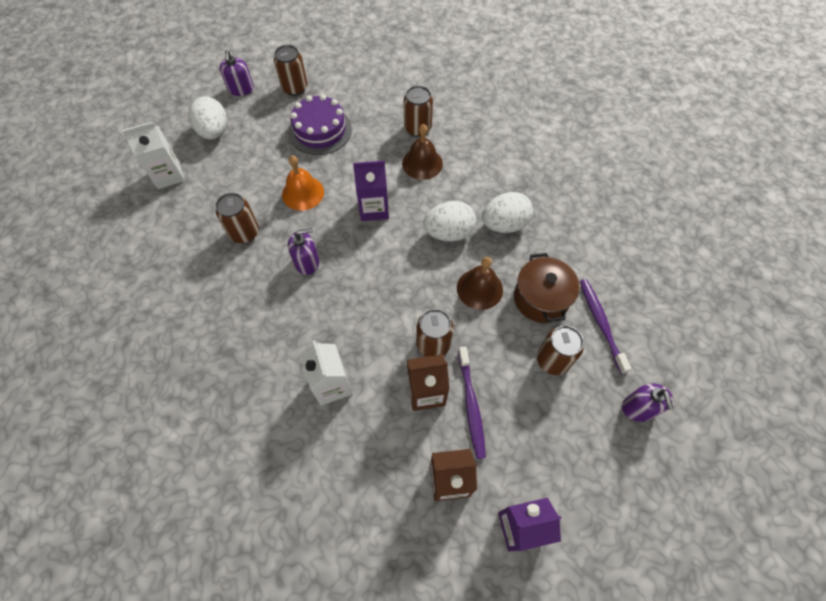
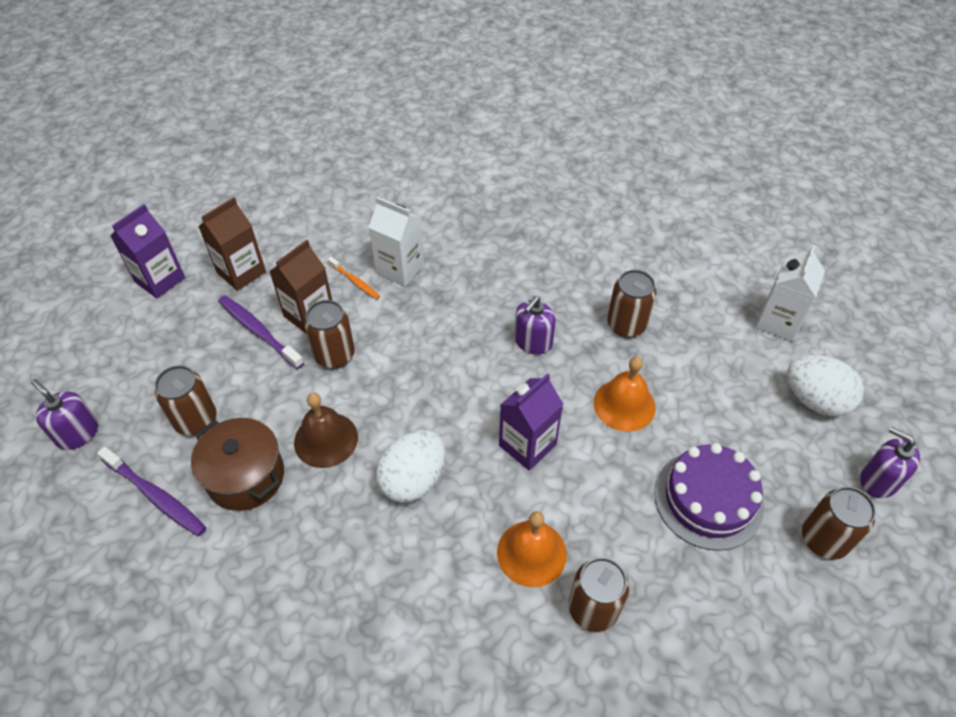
camera: 140 degrees right, 10 degrees down
(372, 399) = (355, 281): none -> orange toothbrush
(422, 163) = (531, 553): brown bell -> orange bell
(504, 224) = (351, 542): white egg -> none

